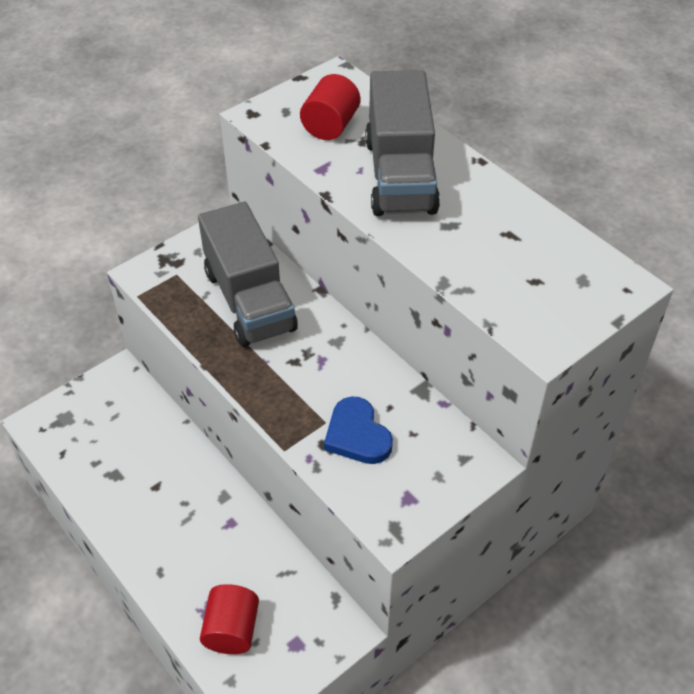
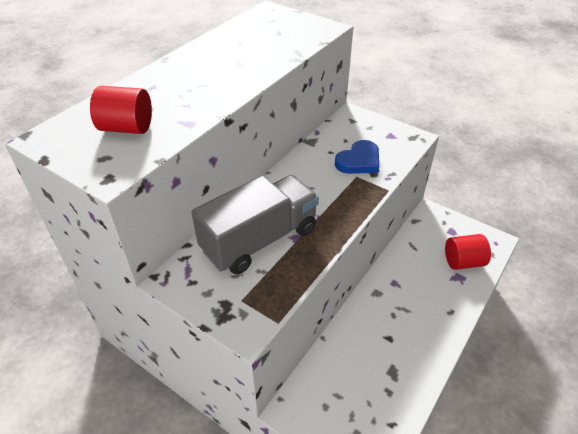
camera: 105 degrees left, 5 degrees down
(400, 175) = (190, 86): grey truck -> none

